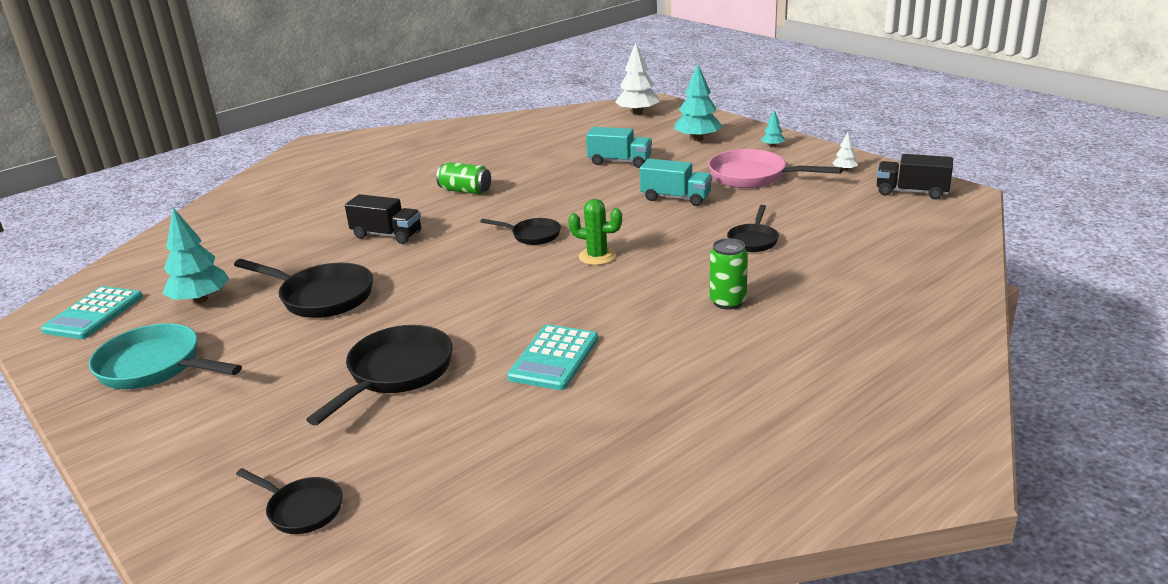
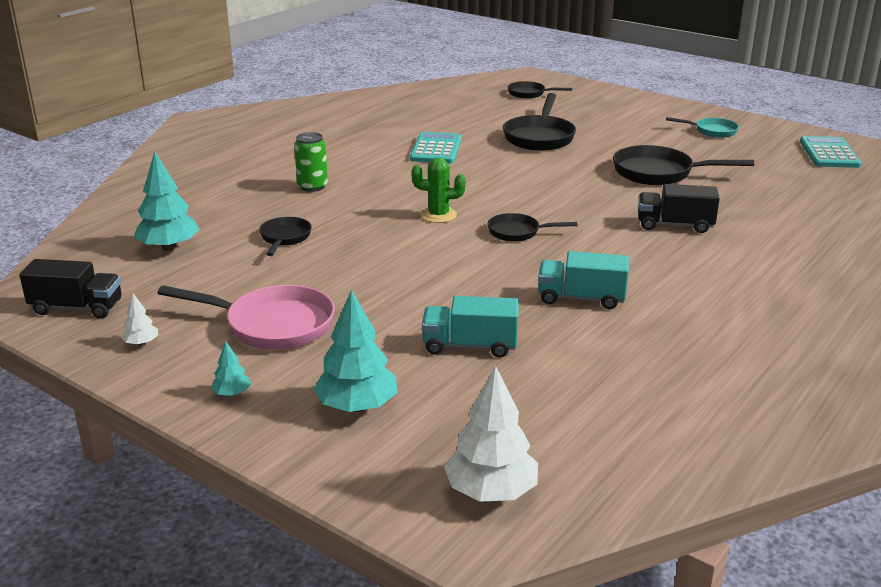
camera: 165 degrees right, 0 degrees up
(156, 367) = (712, 131): turquoise pan -> turquoise pan, size x0.58
(200, 300) = (760, 166): turquoise tree -> turquoise tree (169, 247)
(465, 191) = (650, 284): green can -> none
(676, 198) = (373, 285): turquoise truck -> turquoise truck (581, 298)

